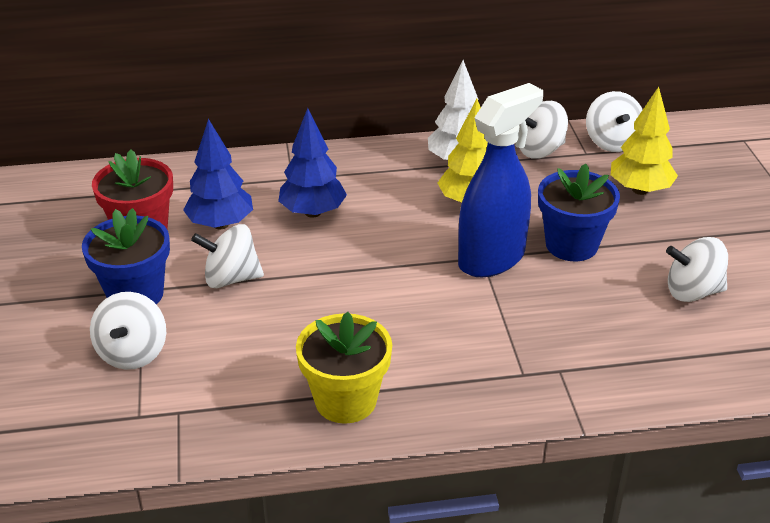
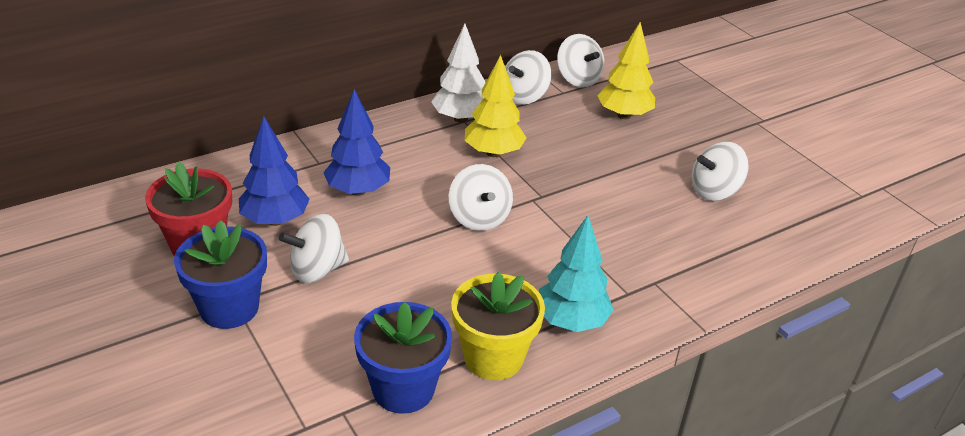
camera: 25 degrees left, 0 degrees up
(132, 353) = (261, 367): white spinning top -> white spinning top (479, 218)
(445, 386) = (571, 321): none -> turquoise tree
(492, 258) = (542, 199): blue spray bottle -> none
(571, 245) = (599, 173): blue flower pot -> blue flower pot (403, 389)

